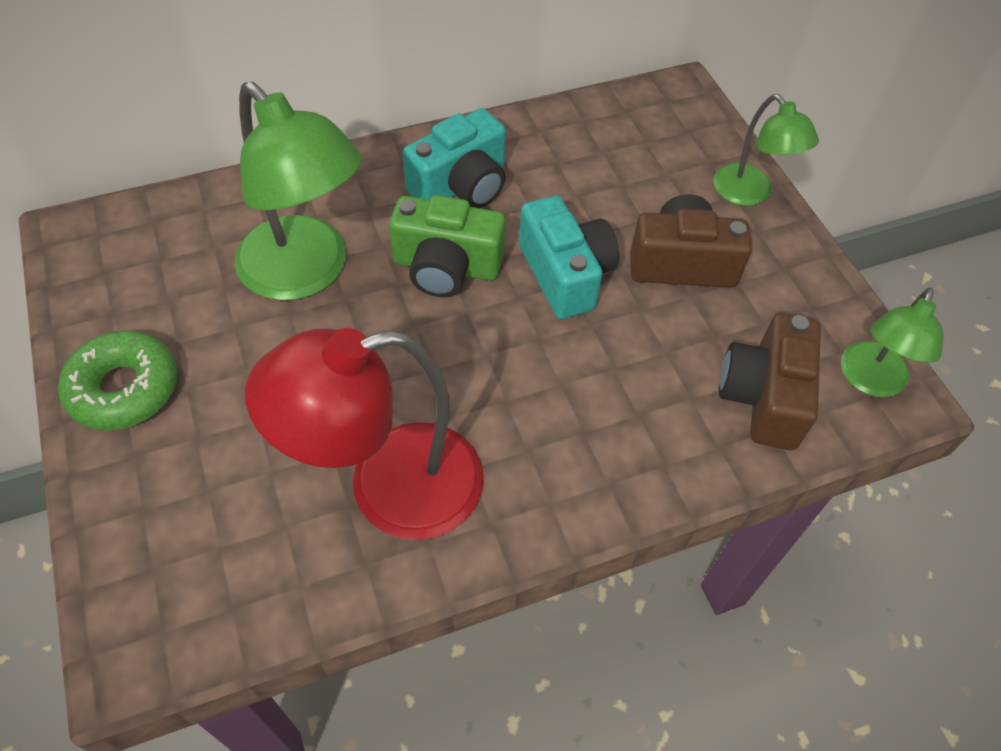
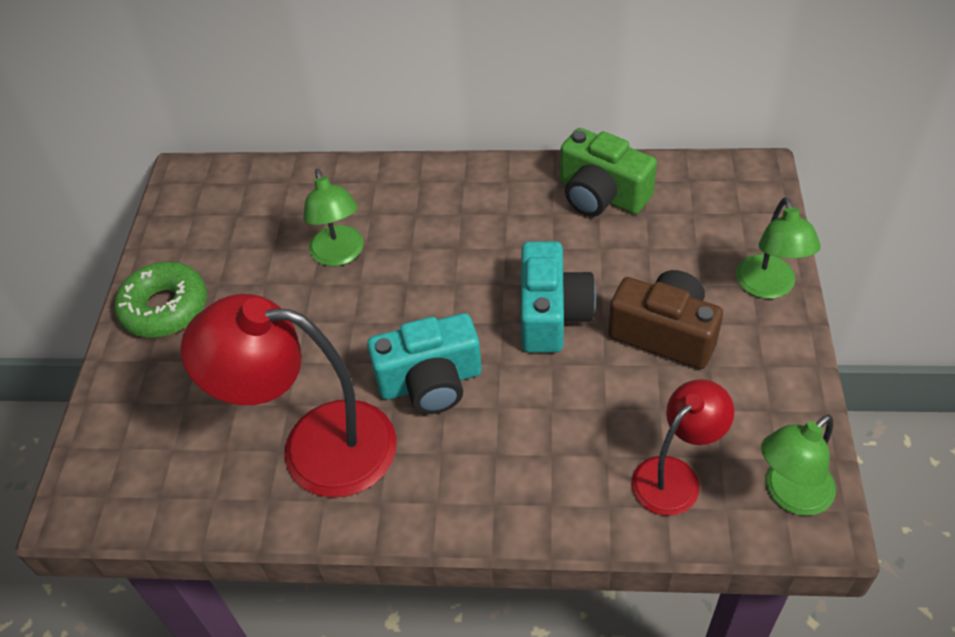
camera: 30 degrees right, 5 degrees down
(306, 273) = (339, 255): green lamp -> green lamp, size x0.57
(446, 267) = (453, 280): green camera -> green camera (601, 195)
(461, 186) = (502, 213): turquoise camera -> turquoise camera (430, 382)
(763, 397) = (675, 476): brown camera -> red lamp

